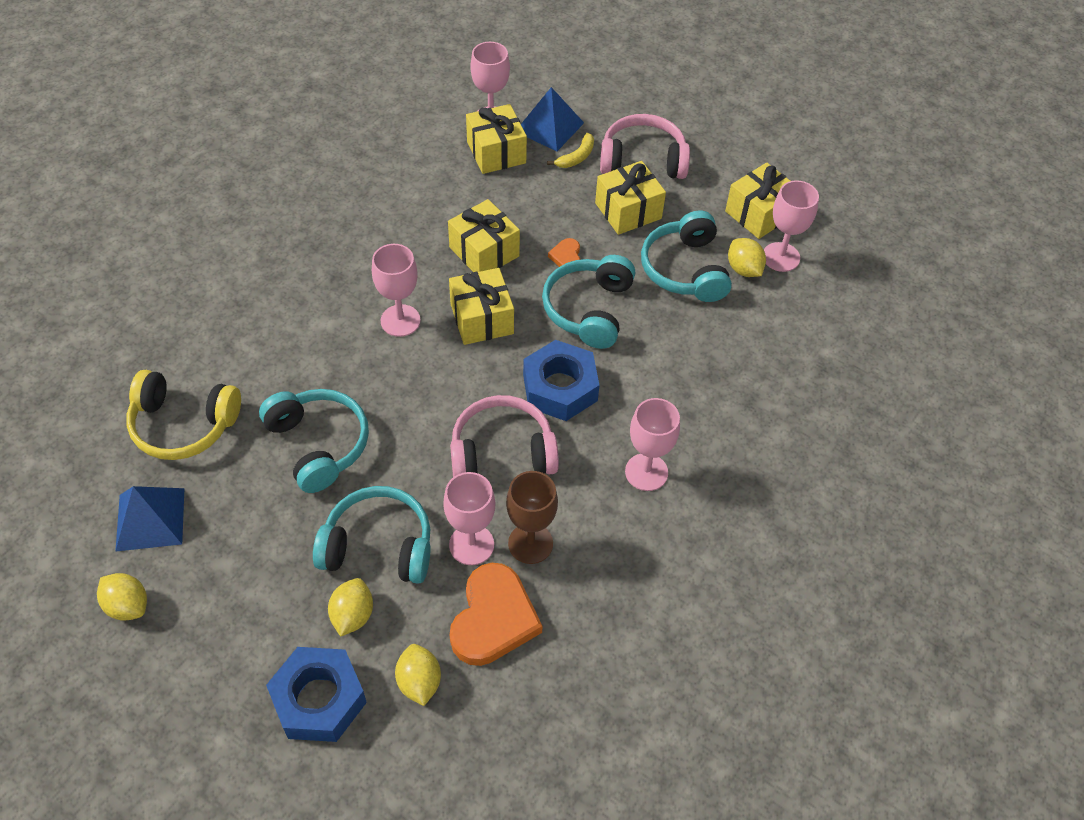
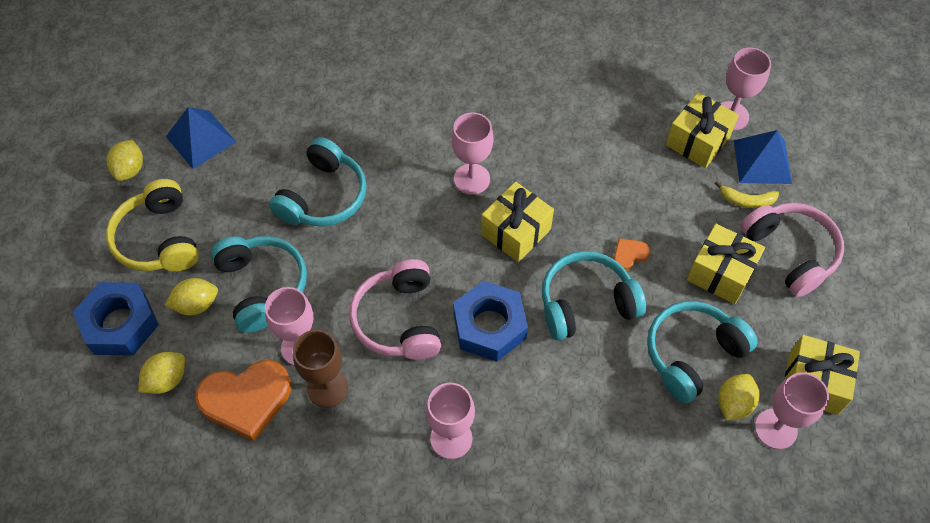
camera: 60 degrees right, 5 degrees up
(183, 425) = (286, 108): yellow headphones -> yellow headphones (158, 239)
(484, 252) = (585, 194): yellow gift -> none
(502, 451) = (399, 320): pink headphones -> pink headphones turned 150 degrees counterclockwise

